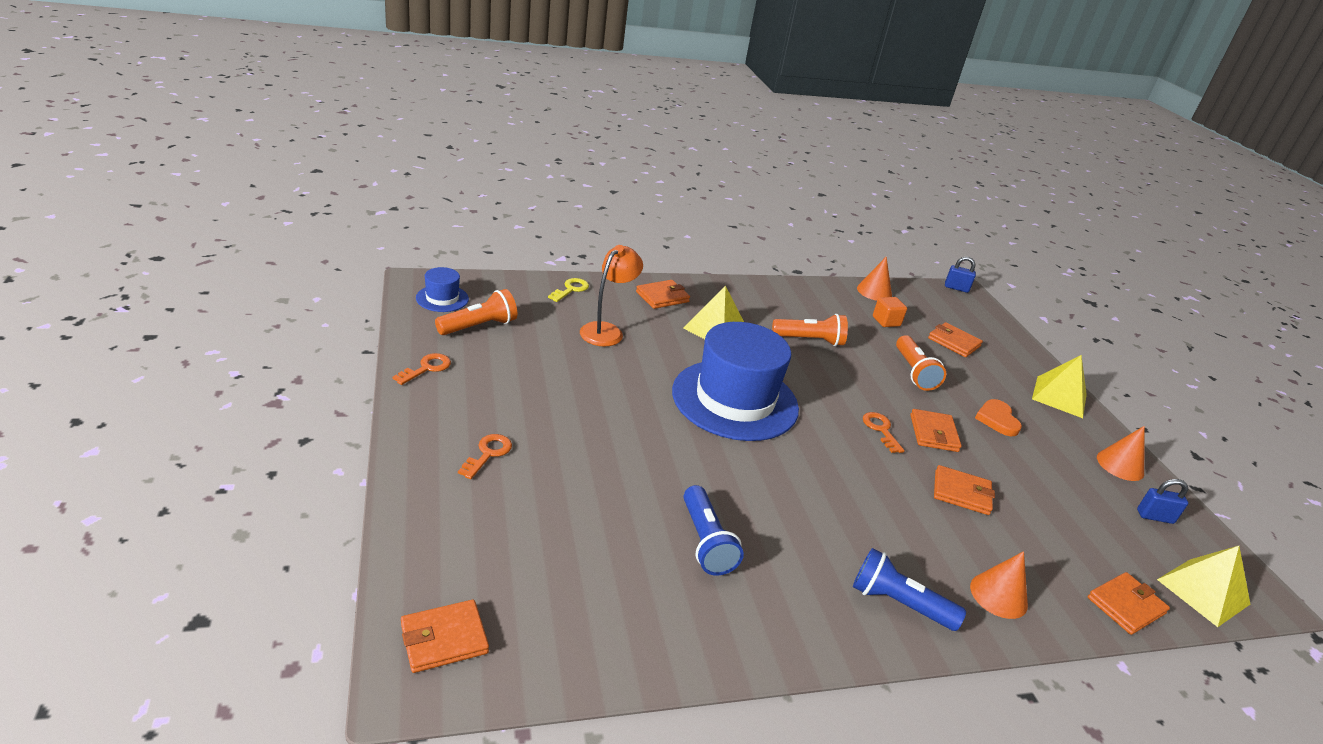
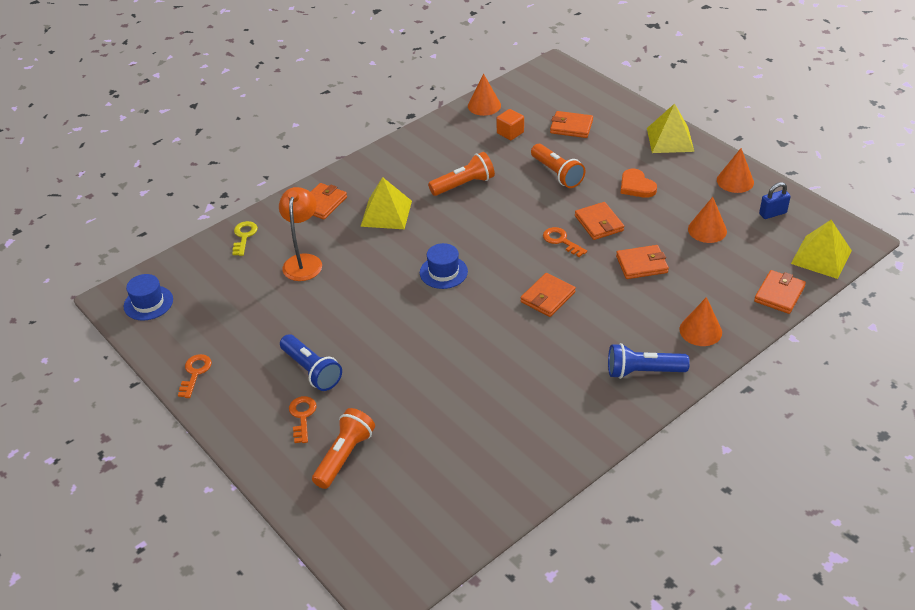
camera: 20 degrees left, 10 degrees up
(444, 639) = (383, 555): orange wallet -> orange wallet (547, 297)
(479, 326) = (201, 313): orange flashlight -> orange flashlight (344, 456)
(705, 542) = (498, 398): blue flashlight -> blue flashlight (311, 371)
(735, 400) = (443, 272): blue hat -> blue hat, size x0.44
(956, 288) = (545, 66): blue padlock -> none
(1061, 496) = (707, 230): none -> orange cone

